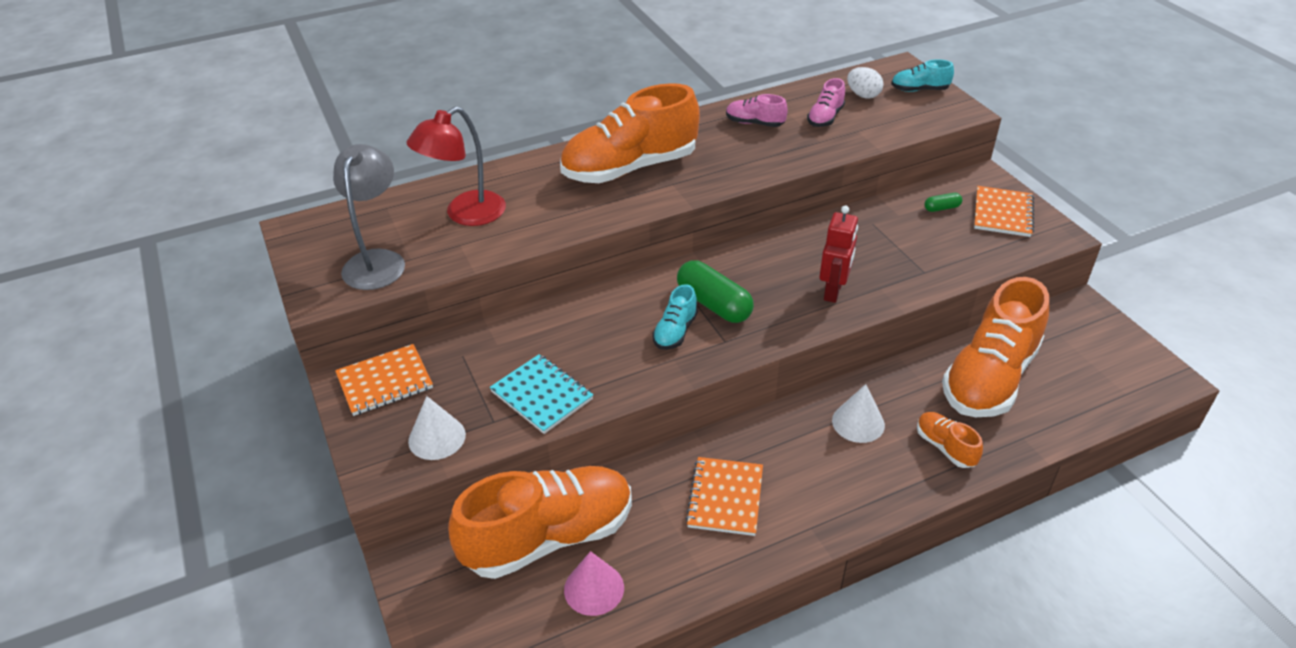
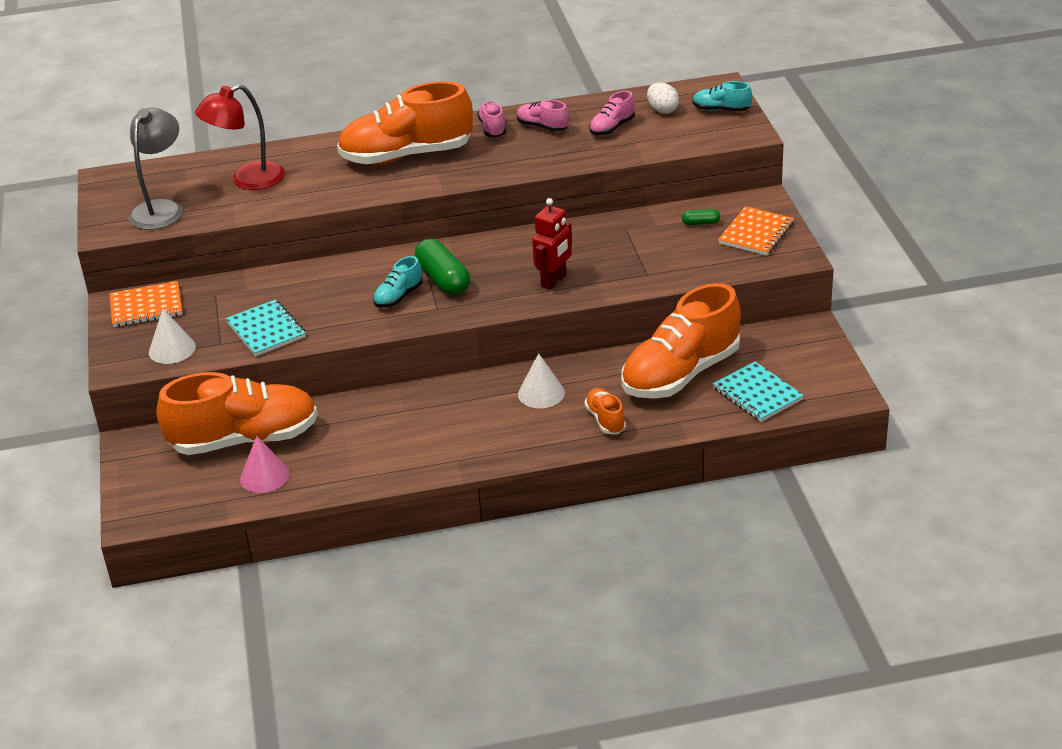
camera: 15 degrees right, 5 degrees down
(704, 129) = (492, 128): none -> pink shoe
(725, 498) = (398, 431): orange notebook -> none
(1081, 392) = (757, 394): none -> turquoise notebook

